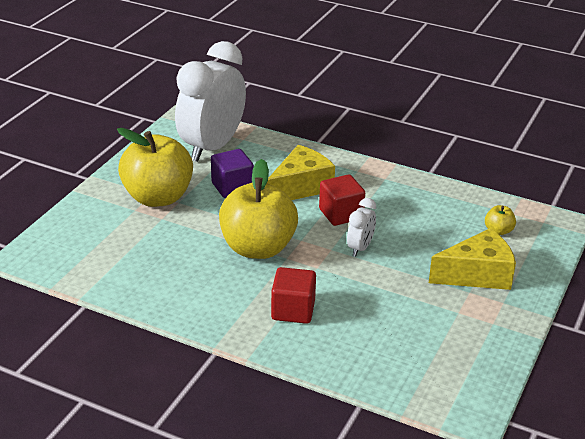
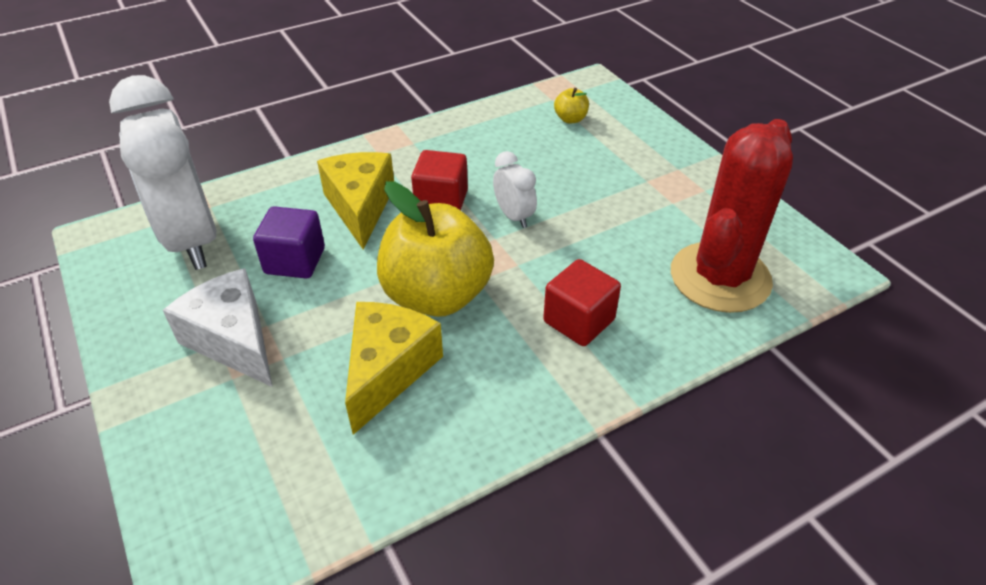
camera: 55 degrees left, 10 degrees up
(158, 197) = (233, 340): yellow apple -> white cheese
(400, 359) = (720, 277): none -> red cactus
(477, 275) = (625, 163): yellow cheese -> yellow cheese (388, 370)

